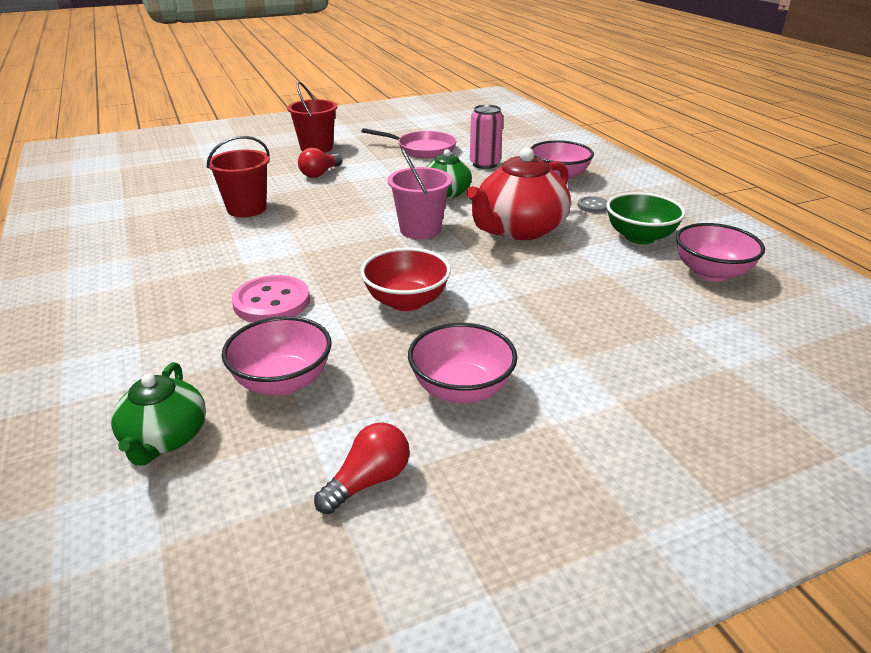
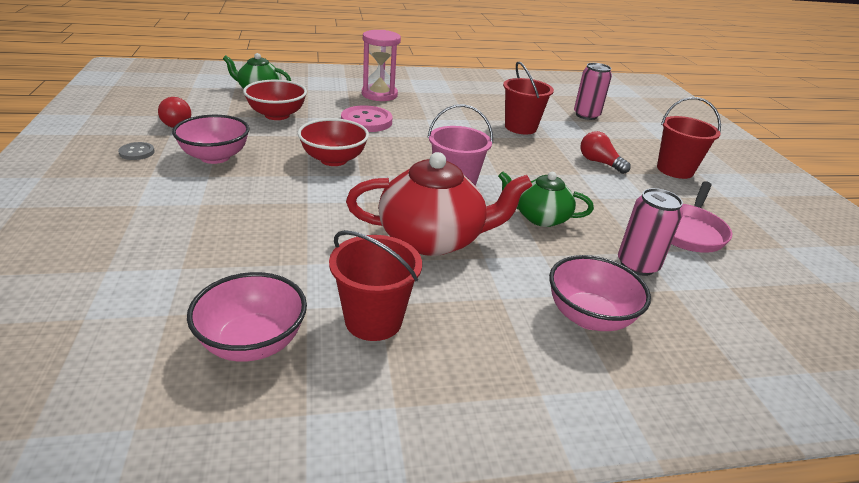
camera: 100 degrees right, 0 degrees up
(155, 310) = (379, 95): none -> pink hourglass
(192, 179) = (586, 115): none -> pink can
(283, 382) = (277, 115): pink bowl -> red bowl
(519, 229) = (432, 238): red teapot -> red teapot turned 120 degrees clockwise
(593, 206) = (480, 314): grey button -> grey button (137, 152)
(639, 237) = (373, 320): green bowl -> red bucket

